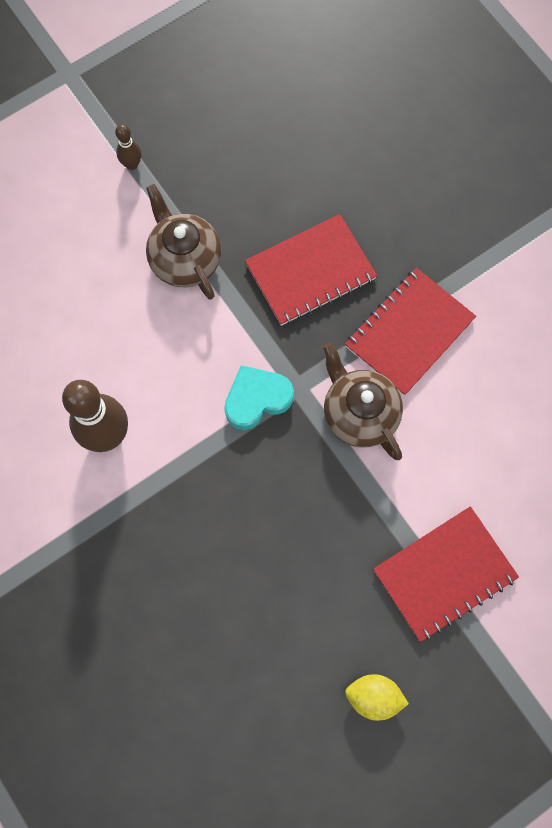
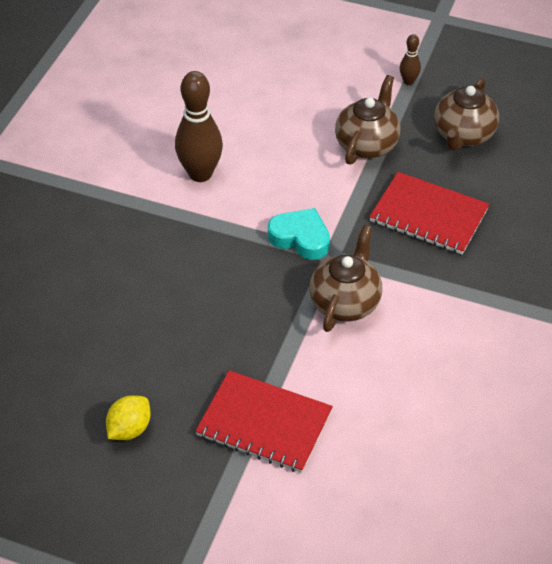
camera: 55 degrees right, 25 degrees down
(237, 170) = (463, 135): none -> brown teapot
(373, 696) = (129, 429): yellow lemon -> yellow lemon turned 60 degrees clockwise
(409, 332) = (439, 298): red notebook -> none

